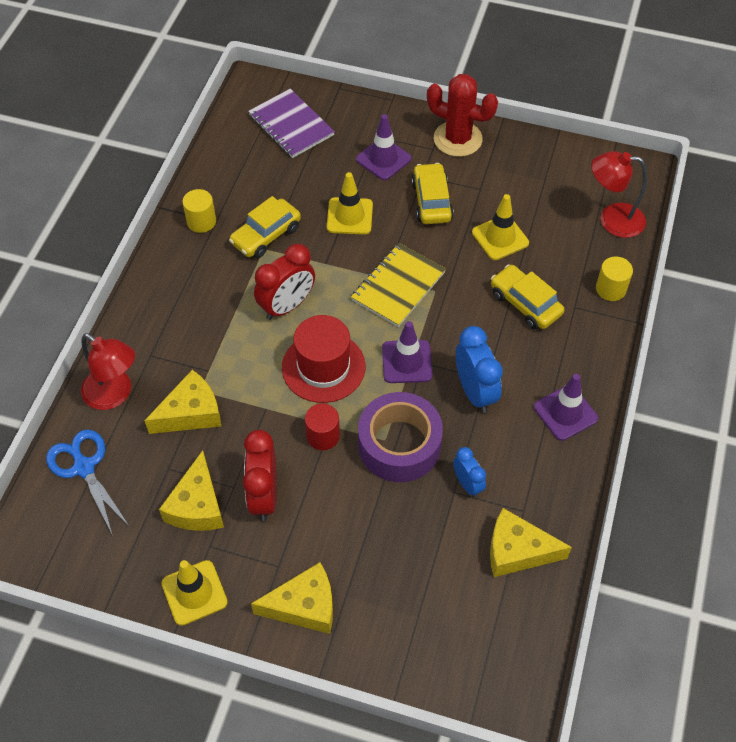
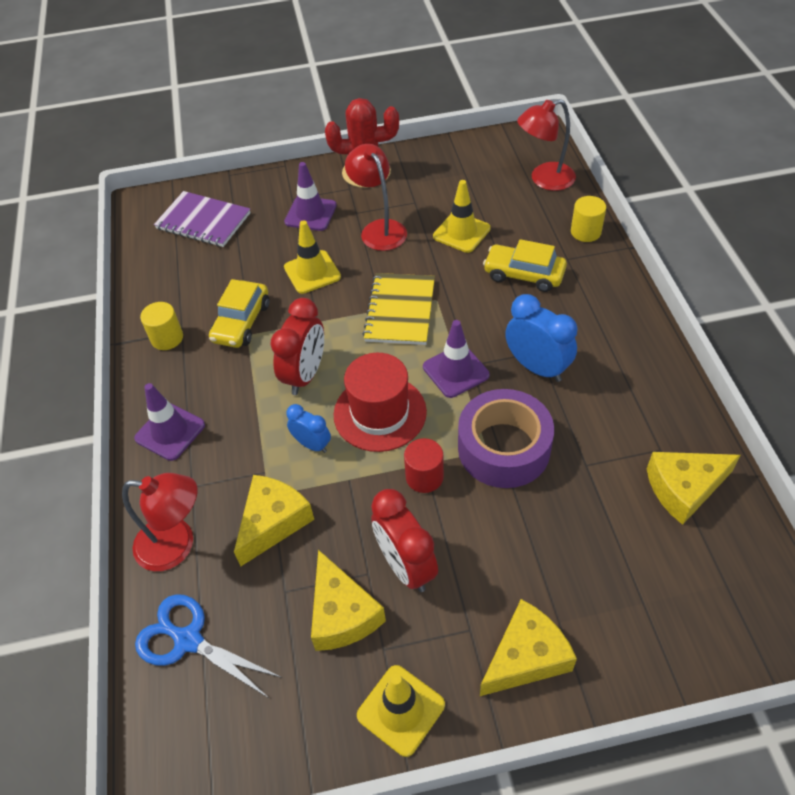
camera: 25 degrees left, 5 degrees down
(431, 201) = (379, 229): yellow car -> red lamp
(467, 484) = (593, 451): blue clock -> blue clock (312, 444)
(565, 413) = (628, 347): purple traffic cone -> purple traffic cone (170, 432)

